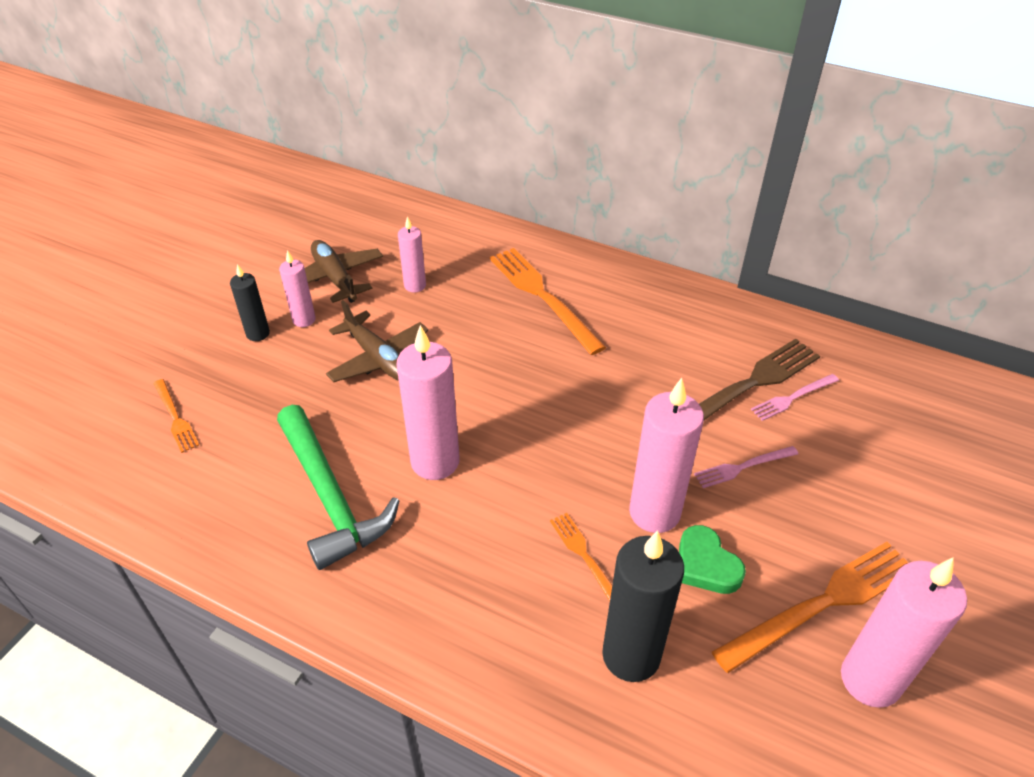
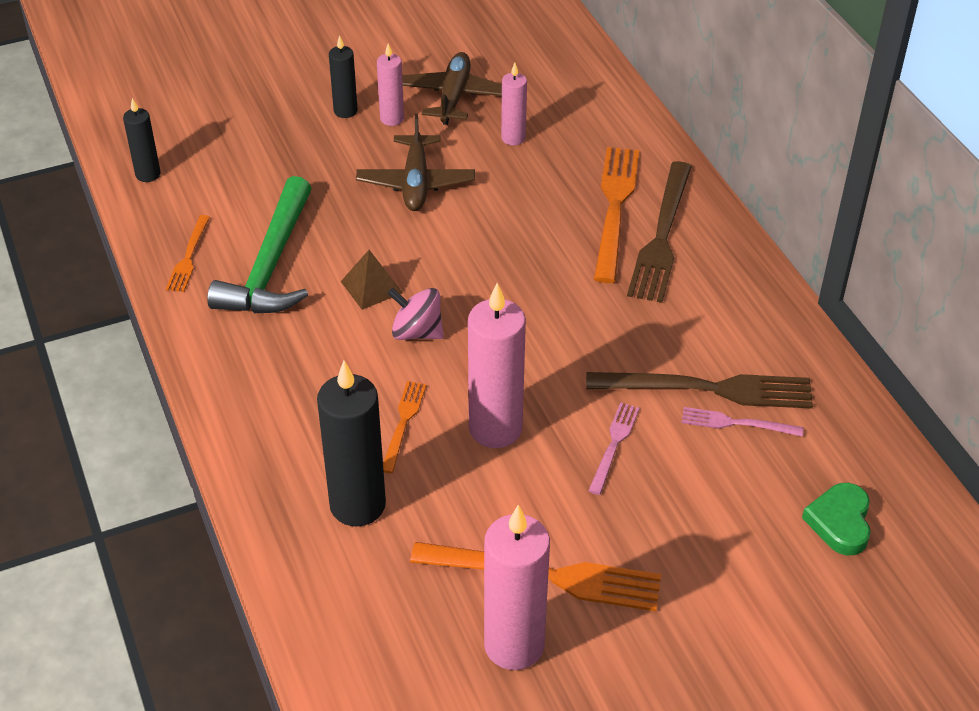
camera: 40 degrees right, 0 degrees up
(126, 485) = (148, 174): none -> black candle
(175, 417) = (224, 144): orange fork -> orange fork (188, 256)
(435, 461) = (371, 287): pink candle -> brown pyramid
(511, 475) = (417, 332): none -> pink spinning top
(595, 298) = (661, 236): none -> brown fork
(706, 565) = (488, 489): green heart -> green heart (840, 522)
(743, 467) = (614, 445): pink fork -> pink fork turned 90 degrees clockwise

